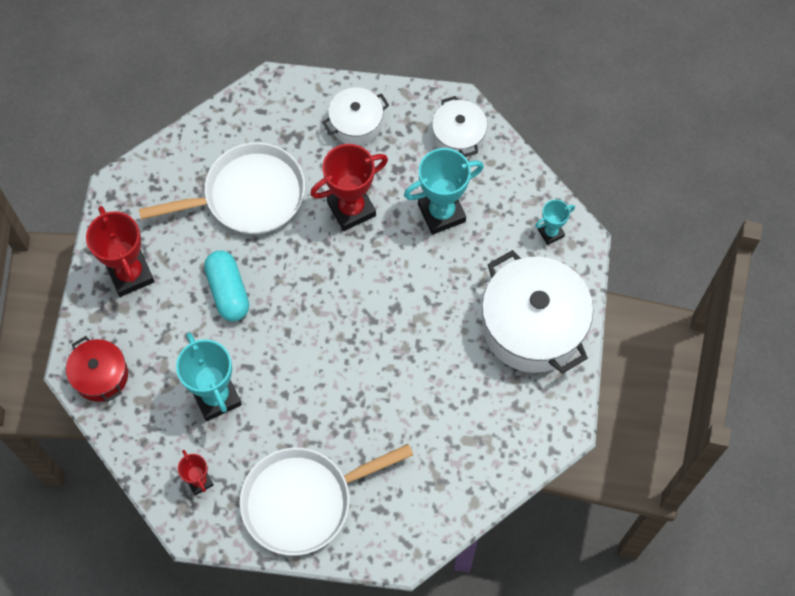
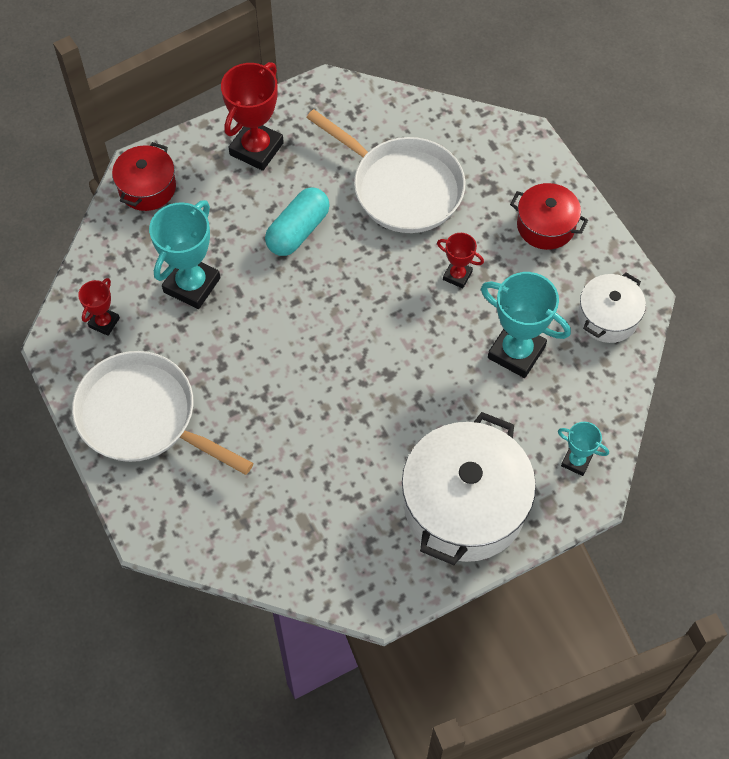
camera: 55 degrees right, 5 degrees down
(351, 209) = (457, 275): red trophy -> red trophy, size x0.54
(356, 124) = (546, 226): white pot -> red pot

